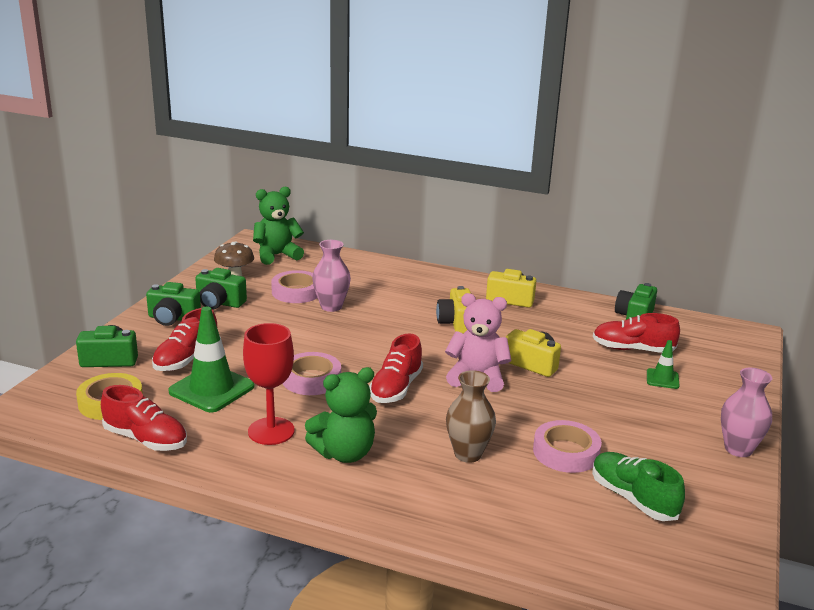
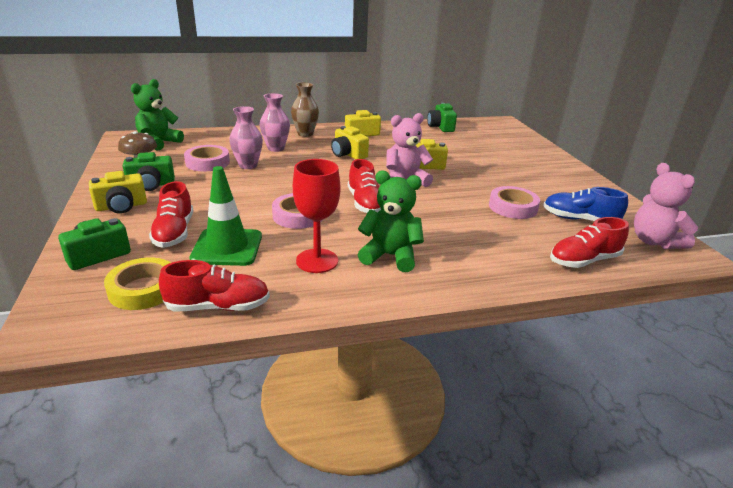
camera: 35 degrees left, 5 degrees up
(173, 318) = (121, 206): green camera -> yellow camera
(344, 453) = (390, 256): green teddy bear -> green teddy bear turned 105 degrees counterclockwise
(468, 454) = (464, 227): brown vase -> brown vase (305, 134)
(632, 349) = (464, 143): red shoe -> red shoe (583, 260)
(633, 498) = (579, 219): green shoe -> blue shoe
(662, 379) = (499, 154): green traffic cone -> none
(695, 563) = (654, 241): none -> pink teddy bear
(738, 449) = (583, 177): pink vase -> pink vase (276, 148)

